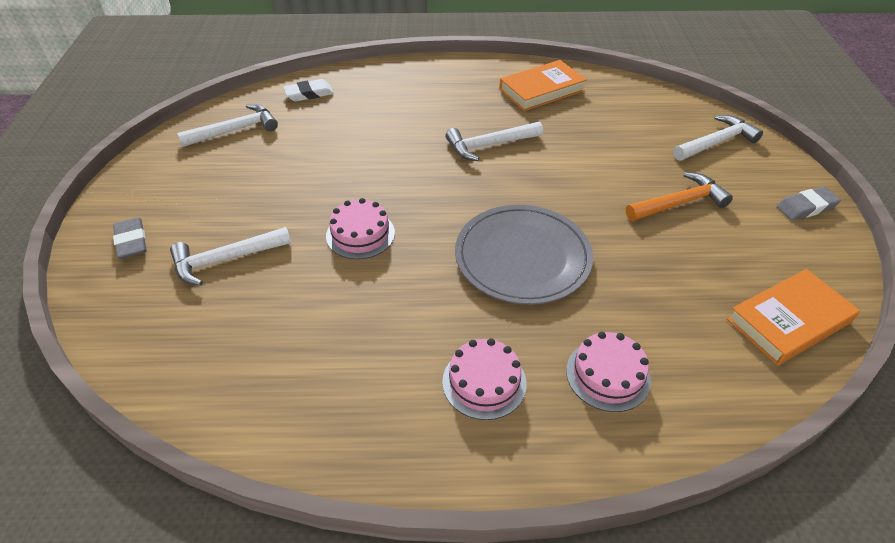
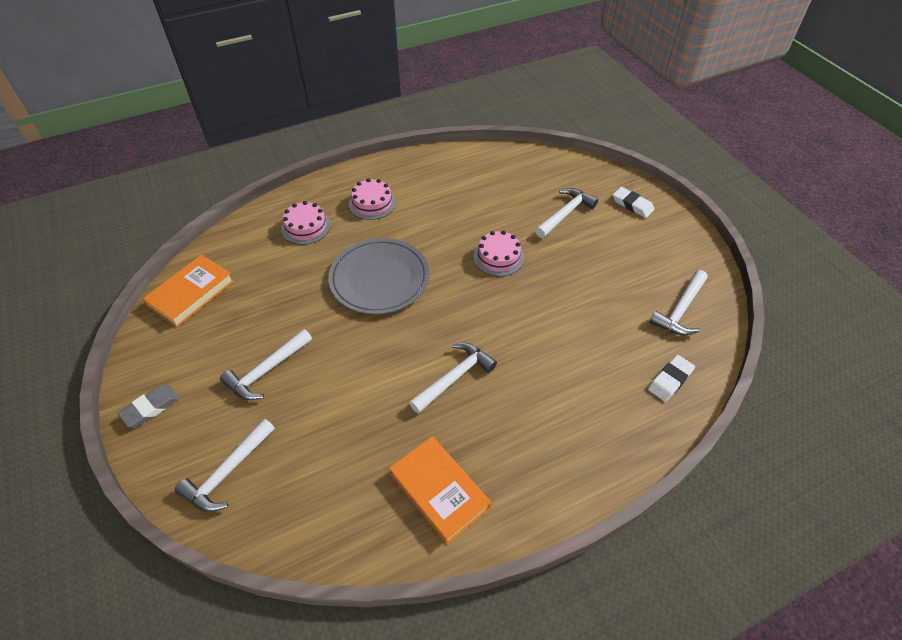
camera: 155 degrees right, 5 degrees up
(131, 241) = (632, 205): grey eraser -> white eraser
(541, 90) = (439, 491): orange book -> orange book turned 75 degrees counterclockwise
(679, 203) = (267, 371): orange hammer -> white hammer

